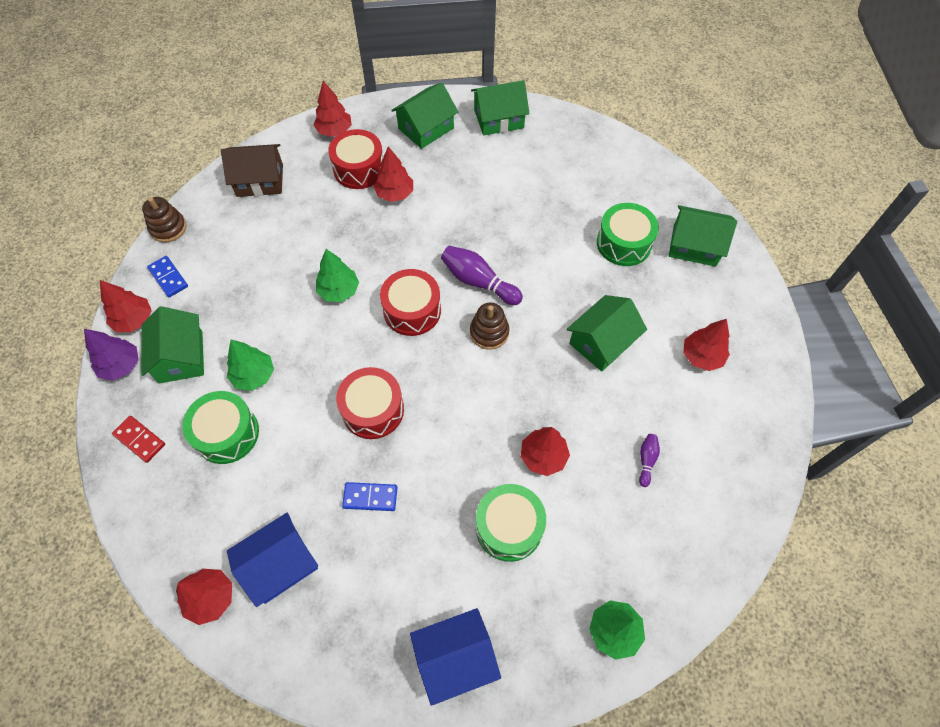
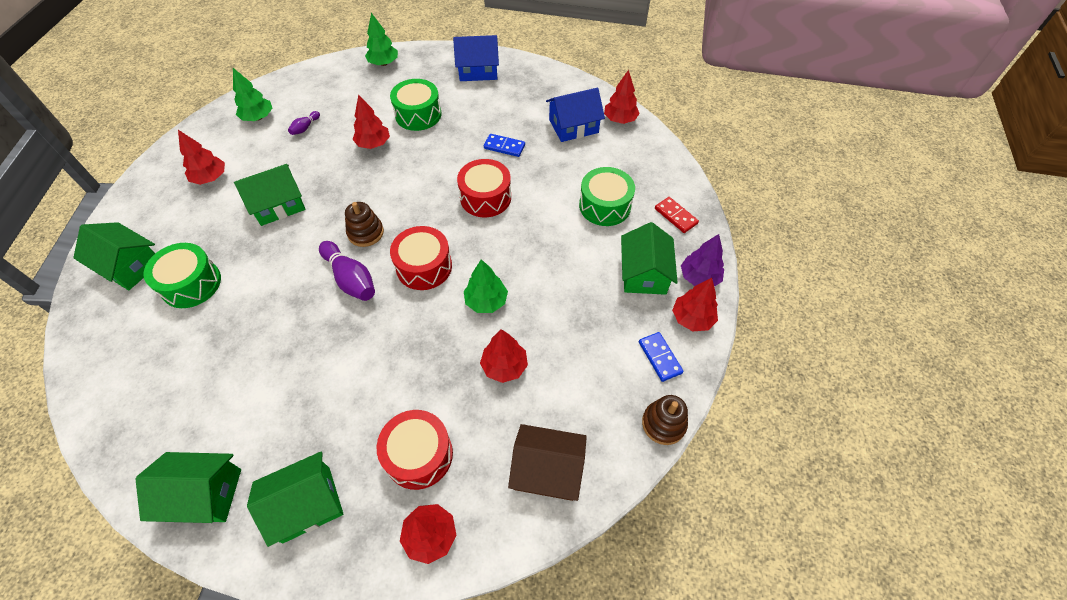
camera: 165 degrees left, 5 degrees down
(254, 375) = (579, 243): green tree -> green tree (258, 118)
(395, 194) = (389, 404): red tree -> red tree (504, 366)

